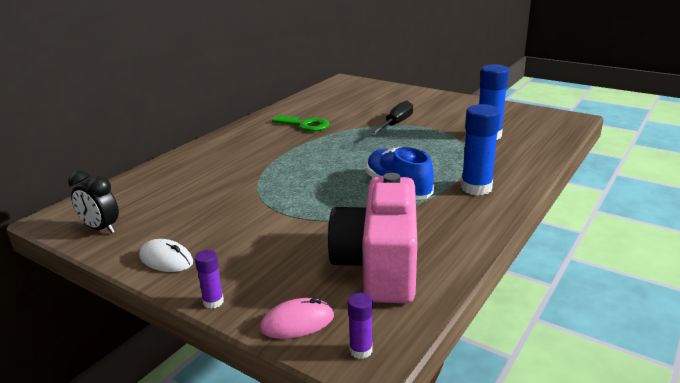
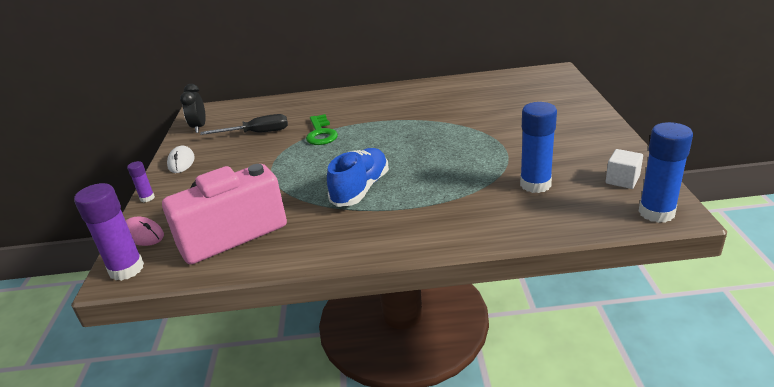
camera: 55 degrees right, 5 degrees up
(305, 125) = (428, 104): green key -> green key (321, 133)
(361, 350) = (126, 269): purple glue stick -> purple glue stick, size x1.98
(395, 124) = (489, 134): black screwdriver -> black screwdriver (257, 133)
(476, 188) = (404, 223): blue glue stick -> blue glue stick (656, 212)
(519, 115) = (622, 180): none -> white cube

